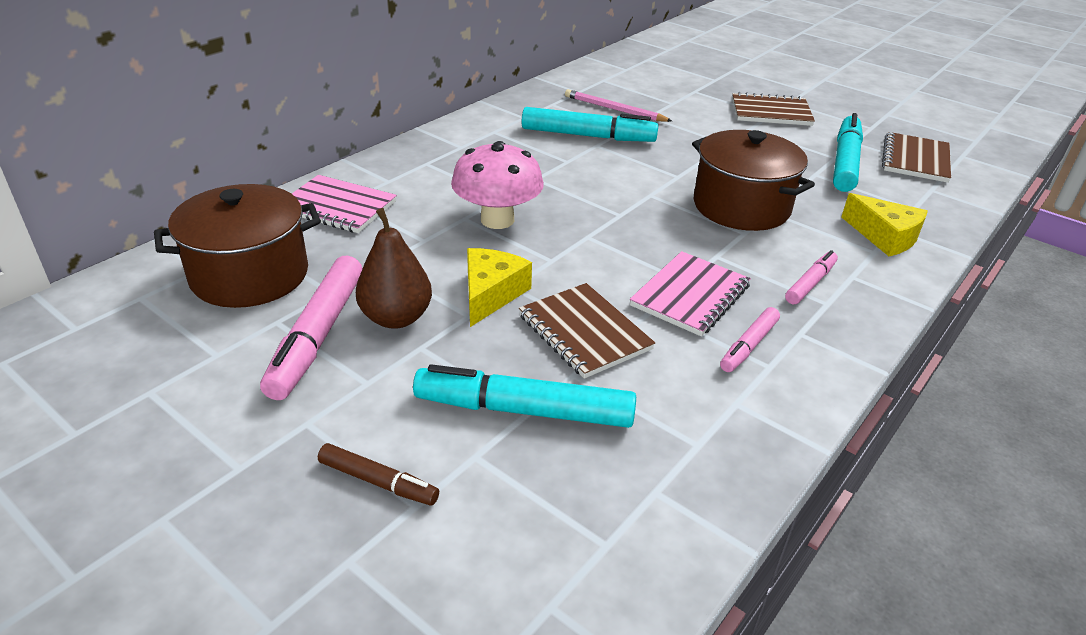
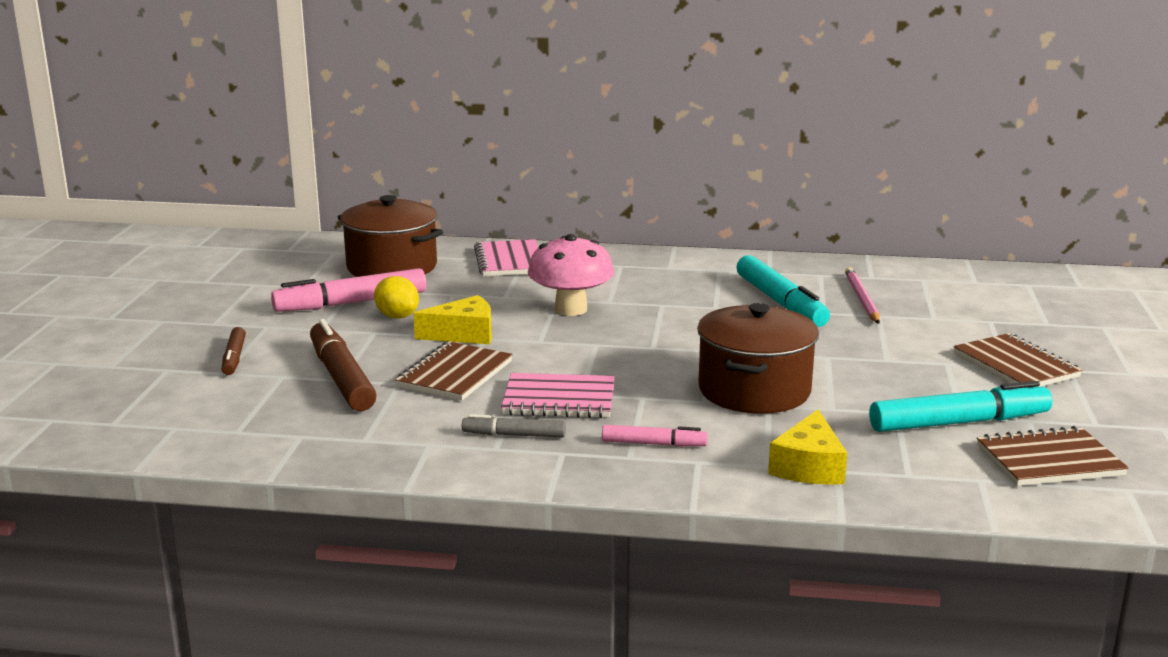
camera: 60 degrees right, 15 degrees down
(396, 318) = (397, 316): brown pear -> yellow lemon
(524, 410) = (341, 378): turquoise marker -> brown marker
(748, 346) = (514, 435): pink marker -> grey marker

